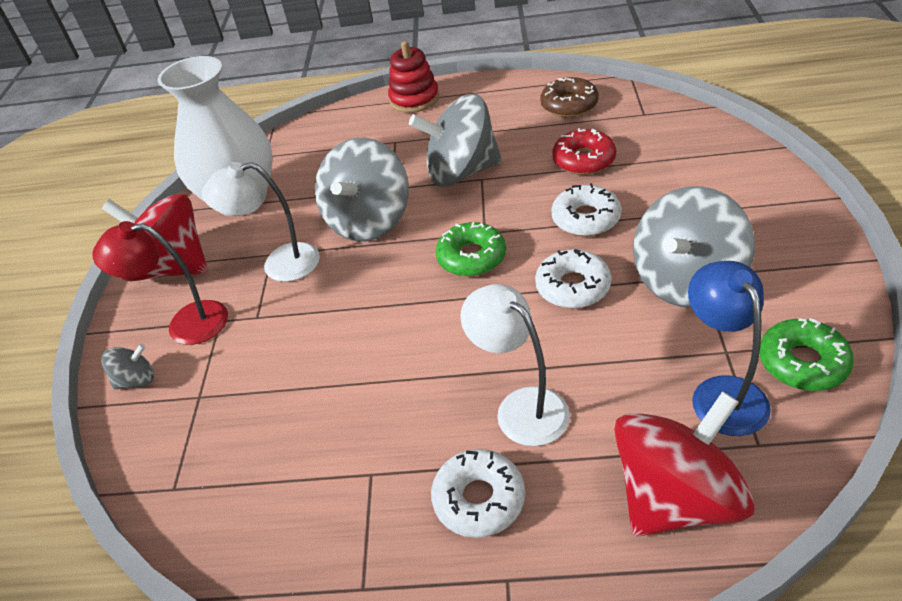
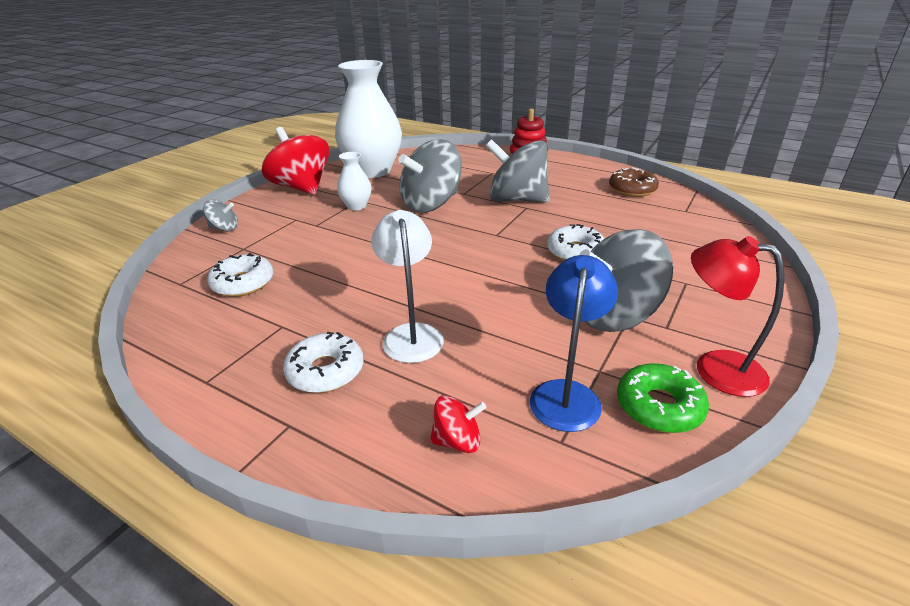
camera: 25 degrees right, 10 degrees down
(185, 324) = (277, 214): red lamp -> red lamp (715, 368)
(279, 264) = (356, 206): white lamp -> white vase
(471, 257) = (473, 244): green donut -> none
(573, 287) = (523, 285): white donut -> white donut (243, 283)
(584, 160) = (610, 220): red donut -> none
(676, 497) = (457, 440): red spinning top -> red spinning top, size x0.46

